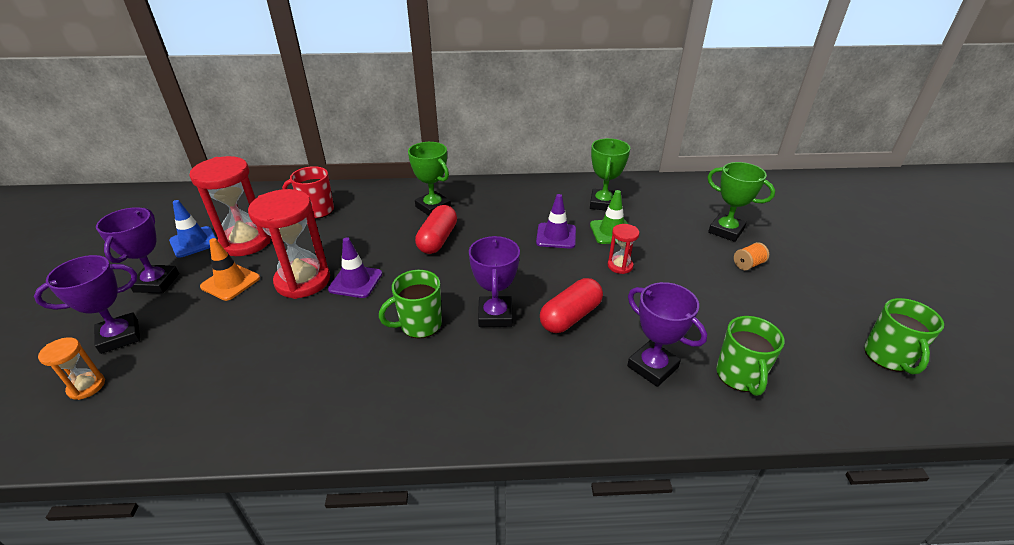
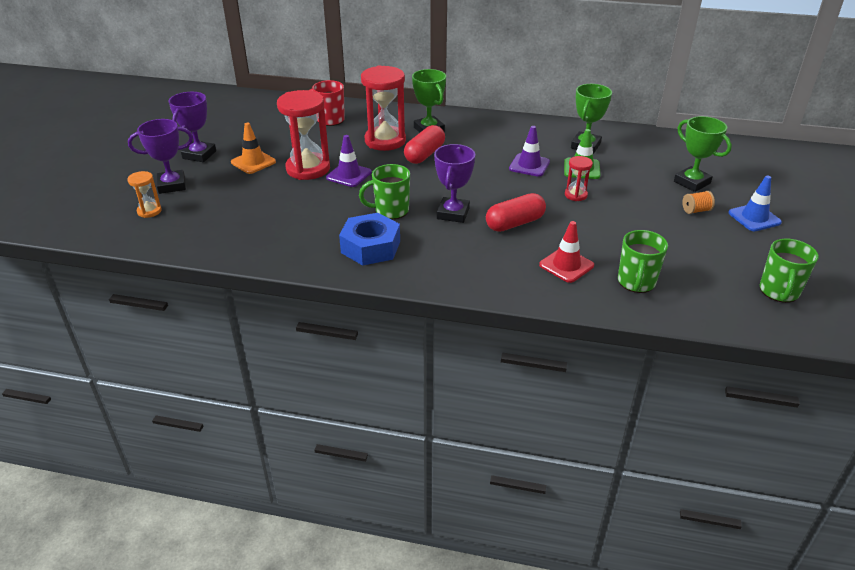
camera: 15 degrees right, 0 degrees up
(194, 242) = (229, 130): blue traffic cone -> blue traffic cone (754, 218)
(246, 242) = (269, 136): red hourglass -> red hourglass (385, 141)
(408, 387) = (370, 247): none -> blue nut
(652, 367) = (566, 265): purple trophy -> red traffic cone

